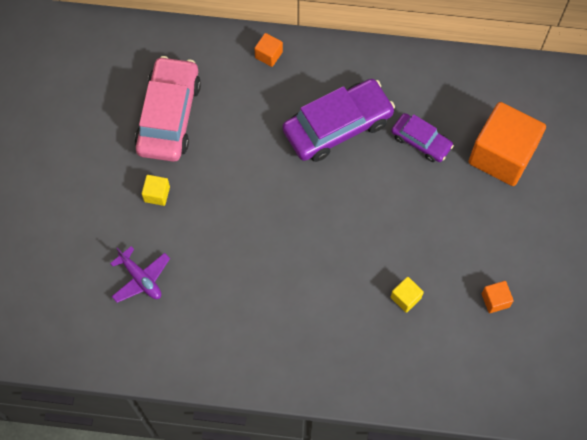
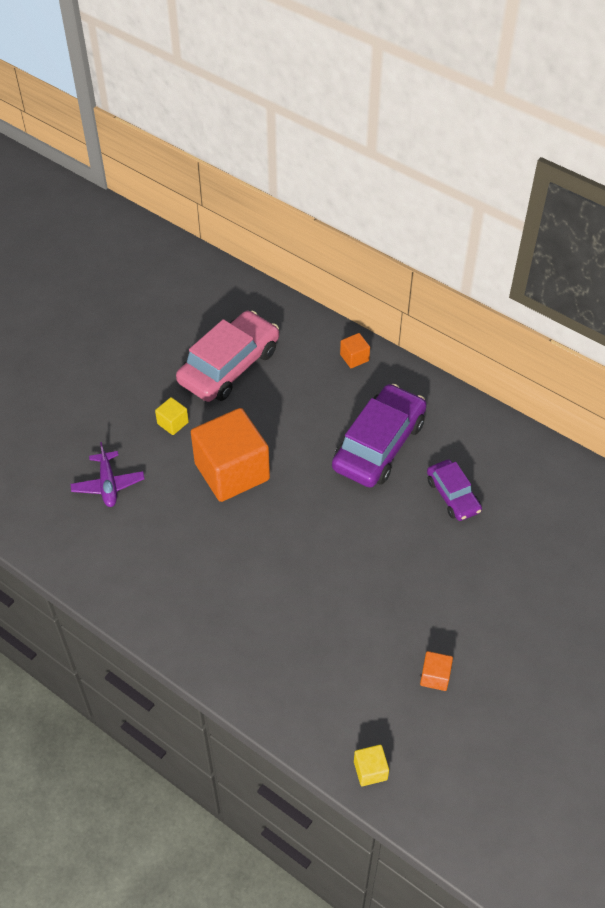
camera: 30 degrees right, 15 degrees down
(337, 126) = (379, 445): purple car -> purple car turned 60 degrees counterclockwise
(405, 298) = (344, 627): yellow cube -> yellow cube (370, 770)
(502, 155) = (528, 546): orange cube -> orange cube (232, 471)

